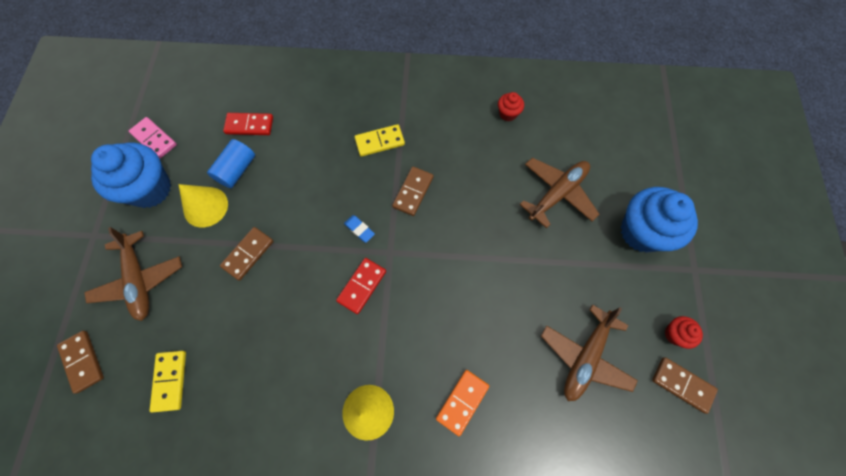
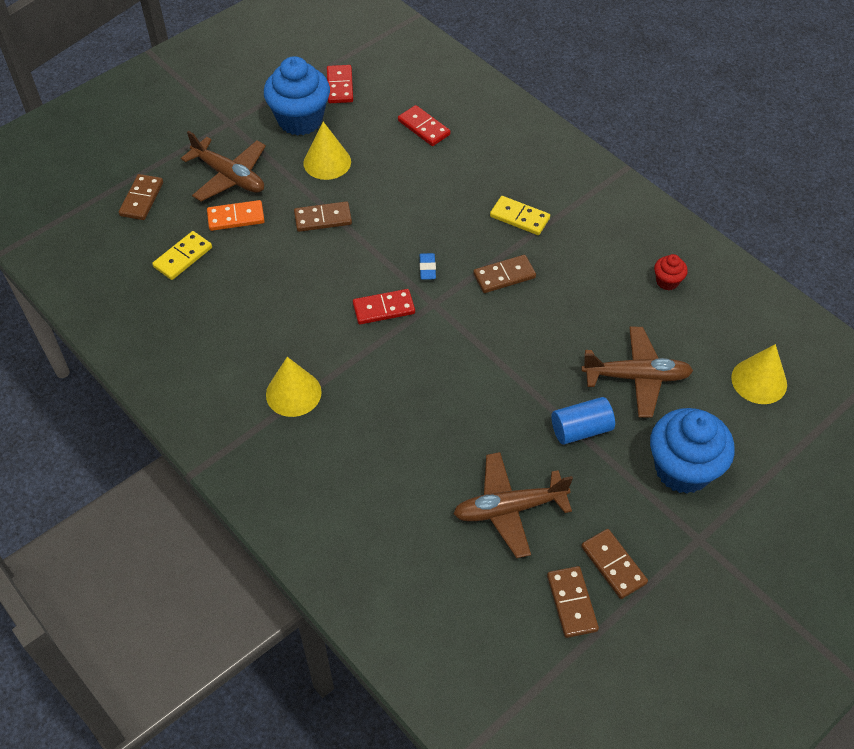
camera: 45 degrees right, 15 degrees down
(140, 280) = (229, 176): brown plane -> brown plane turned 75 degrees counterclockwise
(154, 139) = (339, 86): pink domino -> red domino
(237, 170) = (378, 153): blue cylinder -> blue cylinder (581, 429)
(462, 402) = (370, 449): orange domino -> orange domino (236, 217)
(618, 137) = (759, 381): none -> yellow cone
(675, 334) = (613, 565): red cupcake -> brown domino

